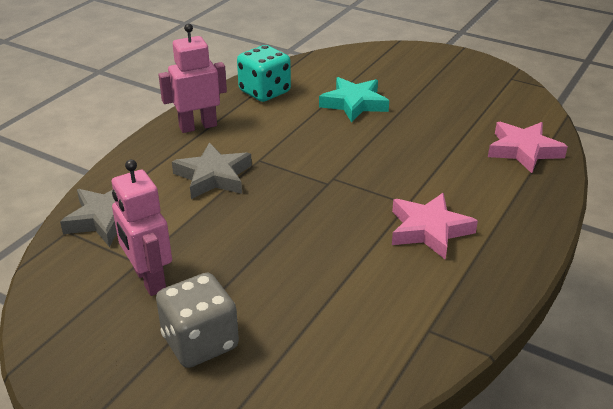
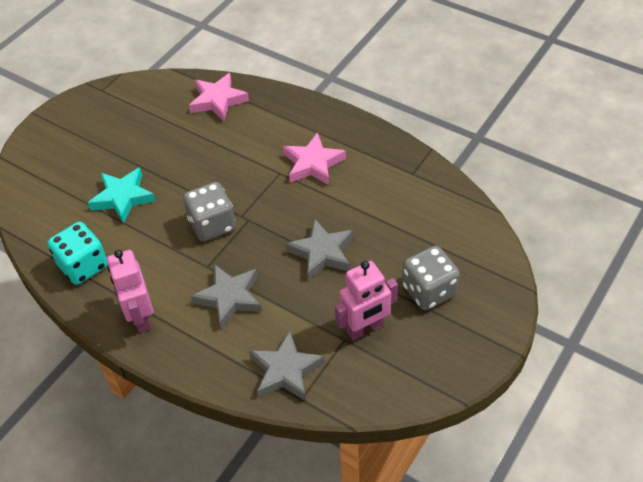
camera: 85 degrees left, 15 degrees up
(274, 241) = (322, 253): none -> grey star
(318, 159) = (212, 225): none -> grey dice

